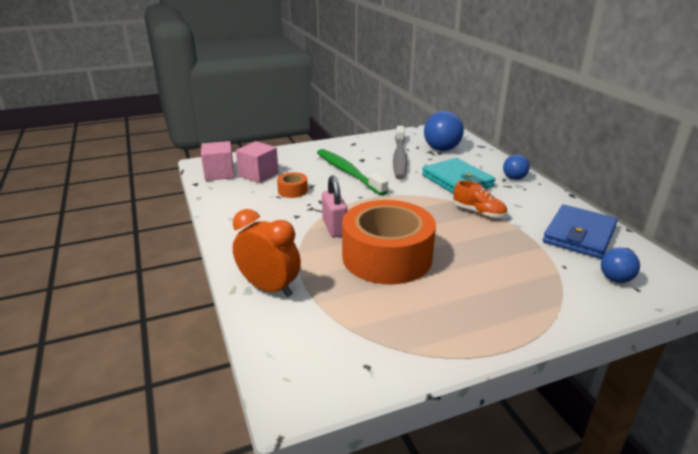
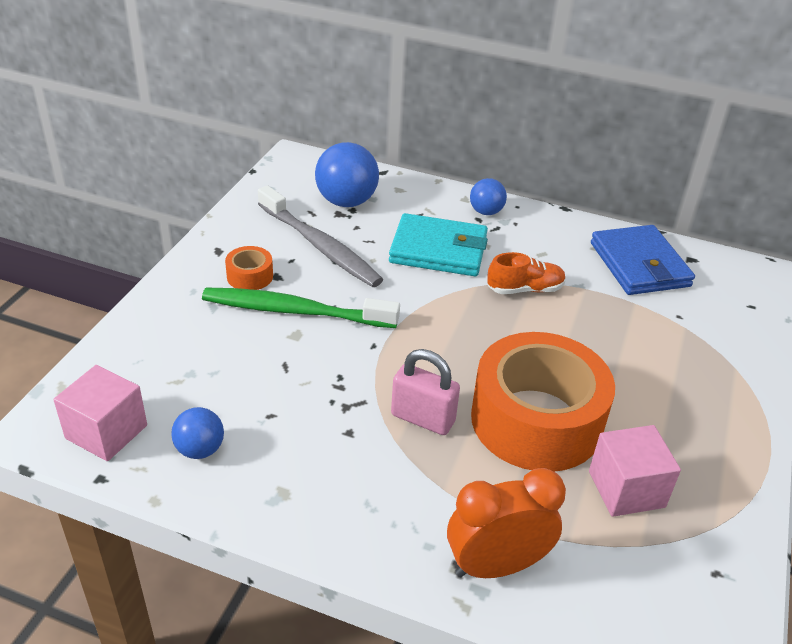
camera: 50 degrees left, 10 degrees up
(258, 175) = (175, 394): pink cube -> pink cube (626, 489)
(292, 191) = (274, 392): orange tape -> orange tape (250, 276)
(615, 279) = (727, 305): blue ball -> blue ball (200, 450)

